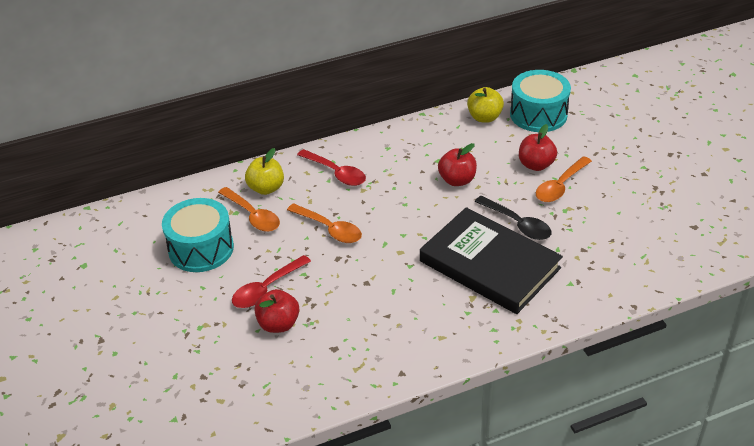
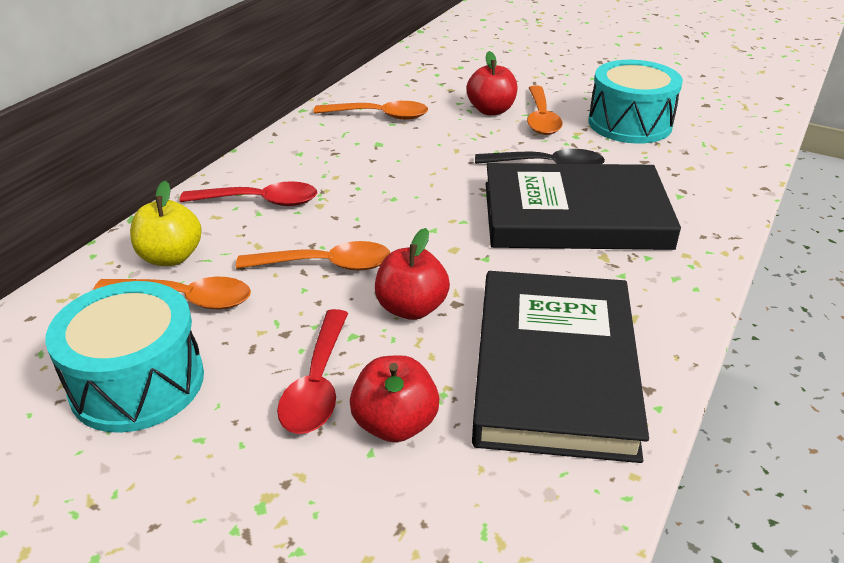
camera: 40 degrees left, 5 degrees down
(372, 339) = (554, 368): none -> black book
(457, 180) = (425, 153): red apple -> red apple (411, 308)
(462, 139) = (379, 116): none -> orange spoon
(484, 117) = (380, 91): yellow apple -> none
(538, 114) = (434, 71): turquoise drum -> turquoise drum (630, 123)

